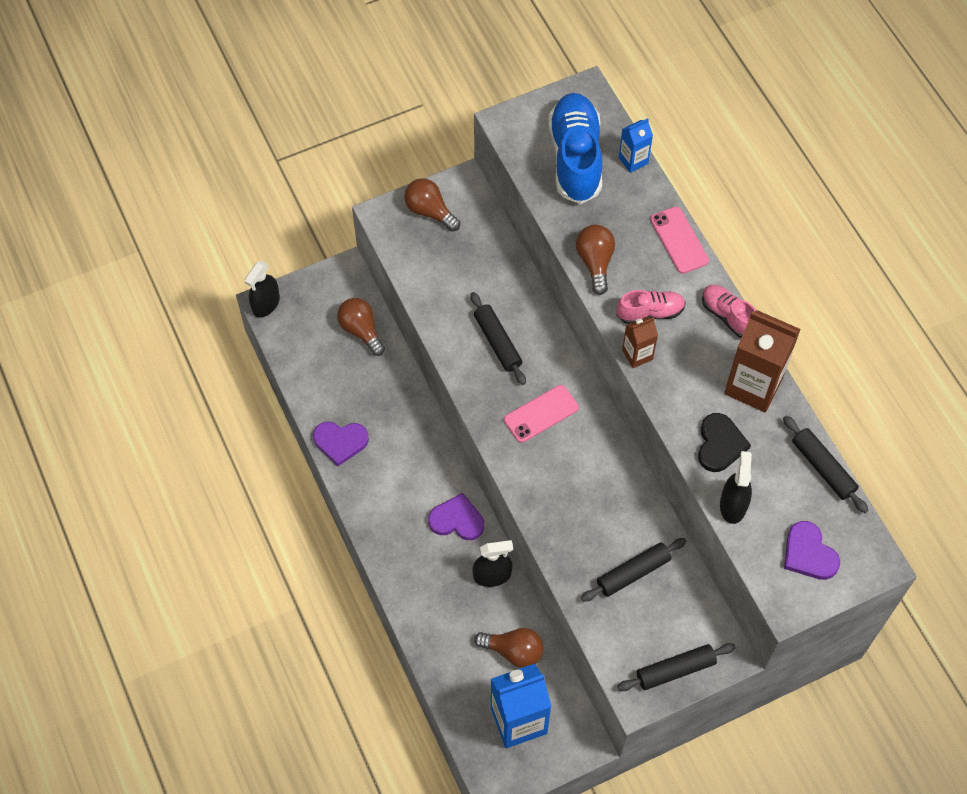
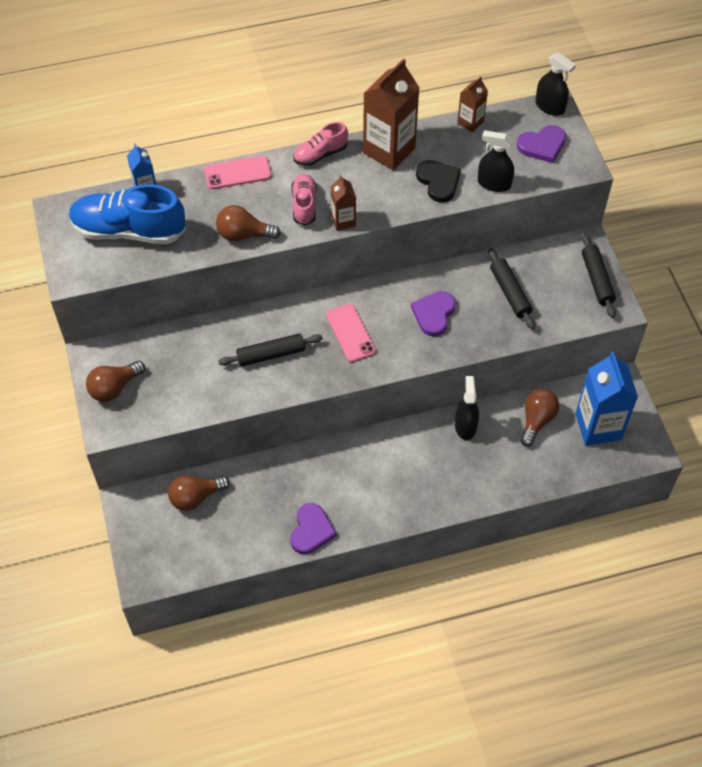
camera: 80 degrees left, 5 degrees down
(266, 304) = (142, 580): black spray bottle -> black spray bottle (550, 107)
(457, 520) = (408, 445): purple heart -> purple heart (434, 314)
(720, 444) = (438, 181): black heart -> black heart turned 45 degrees clockwise
(823, 468) = (470, 122): black rolling pin -> brown carton

